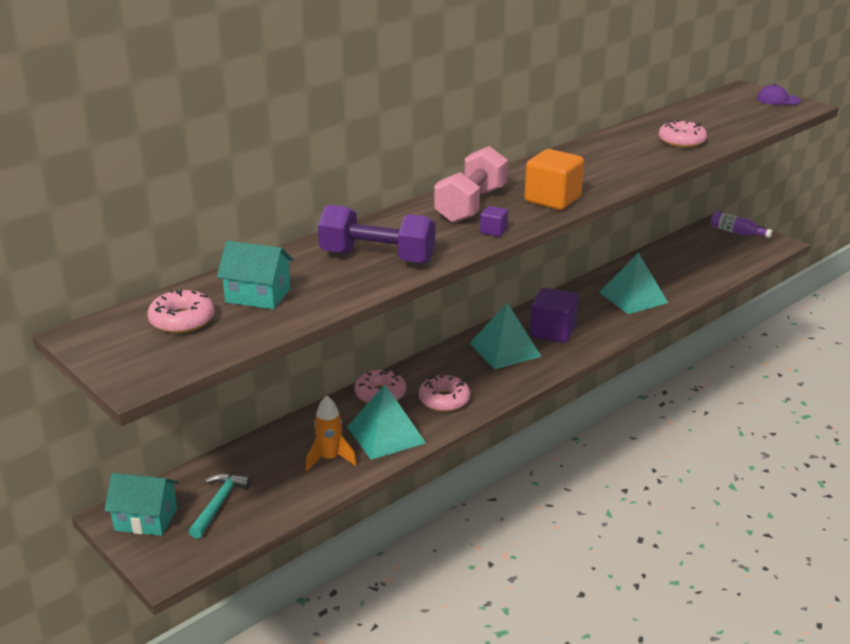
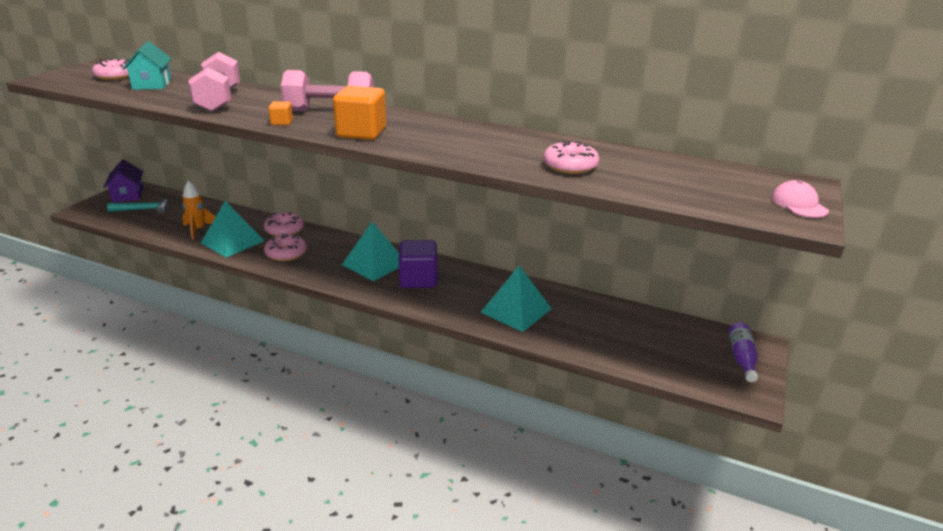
camera: 65 degrees right, 0 degrees up
(146, 519) = (128, 195): turquoise house -> purple house
(377, 257) = (218, 100): purple dumbbell -> pink dumbbell
(493, 231) = (282, 122): purple cube -> orange cube
(778, 100) = (798, 204): purple cap -> pink cap

